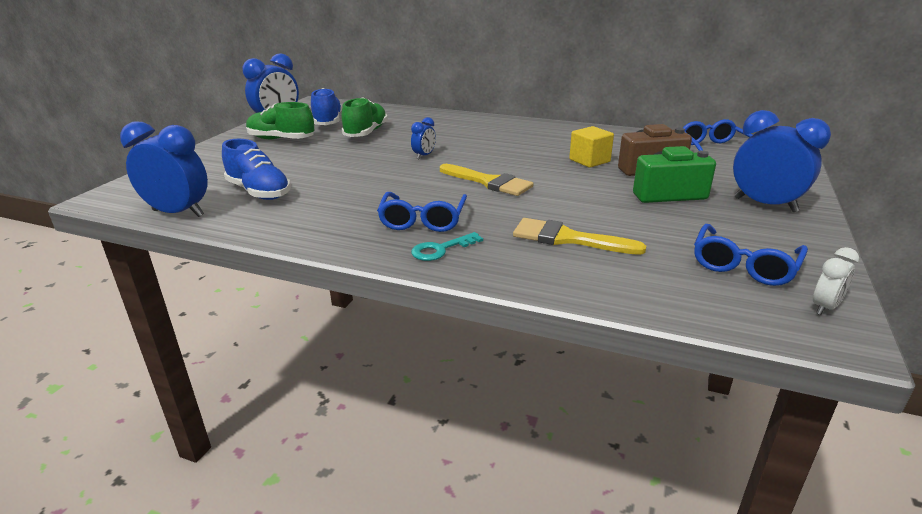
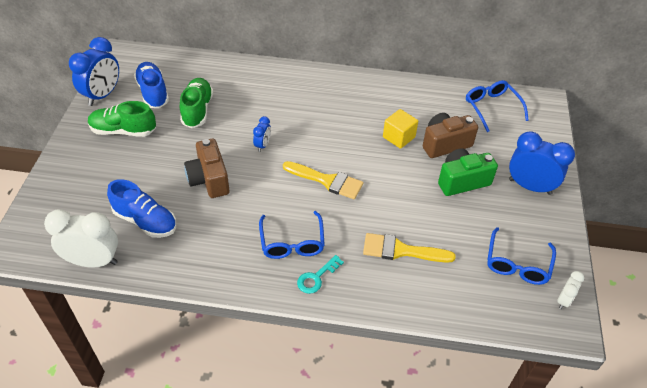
camera: 15 degrees left, 20 degrees up
(178, 213) = (93, 261): blue clock -> white clock
(350, 172) = (209, 179): none -> brown camera

